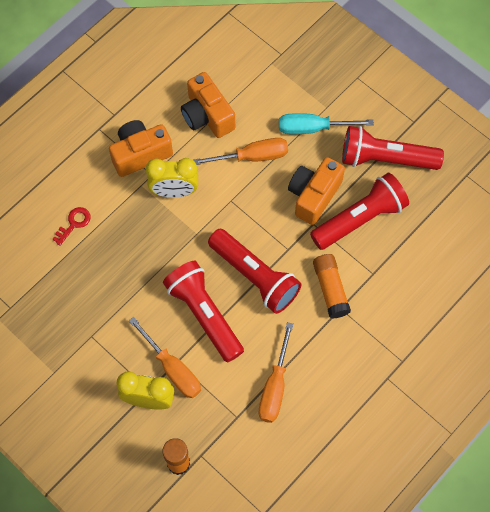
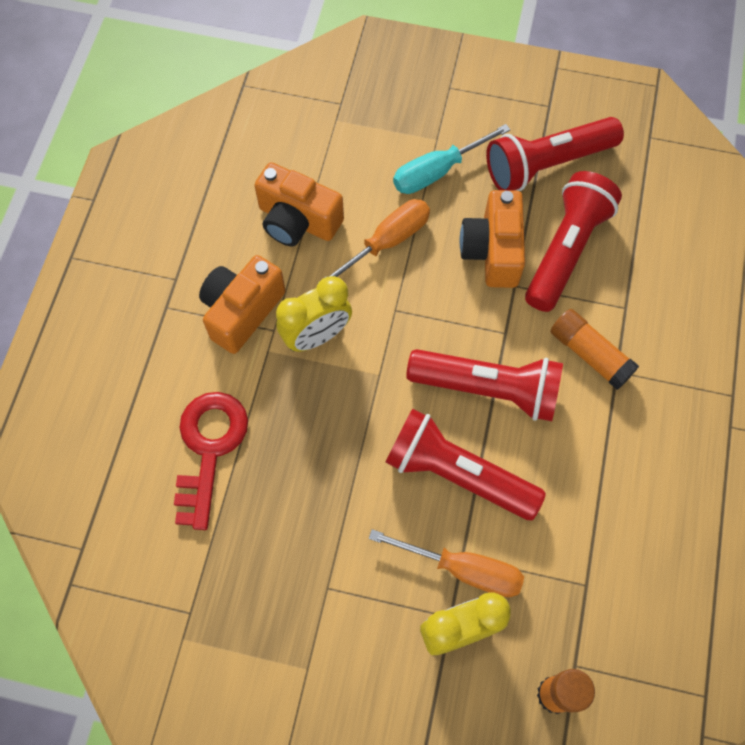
camera: 30 degrees left, 0 degrees up
(74, 223) = (209, 448): red key -> red key, size x2.00
(275, 387) = (607, 517): orange screwdriver -> none

